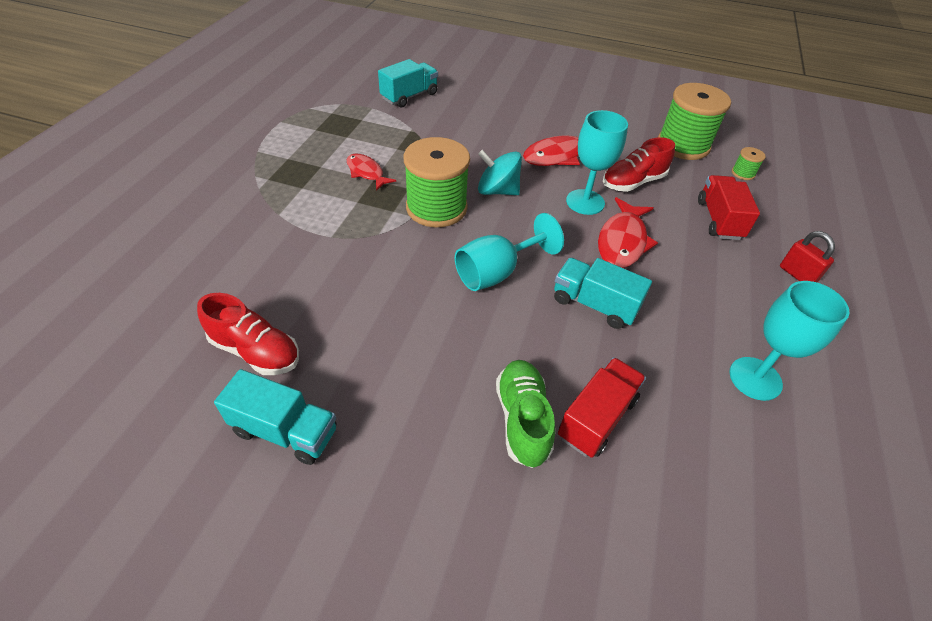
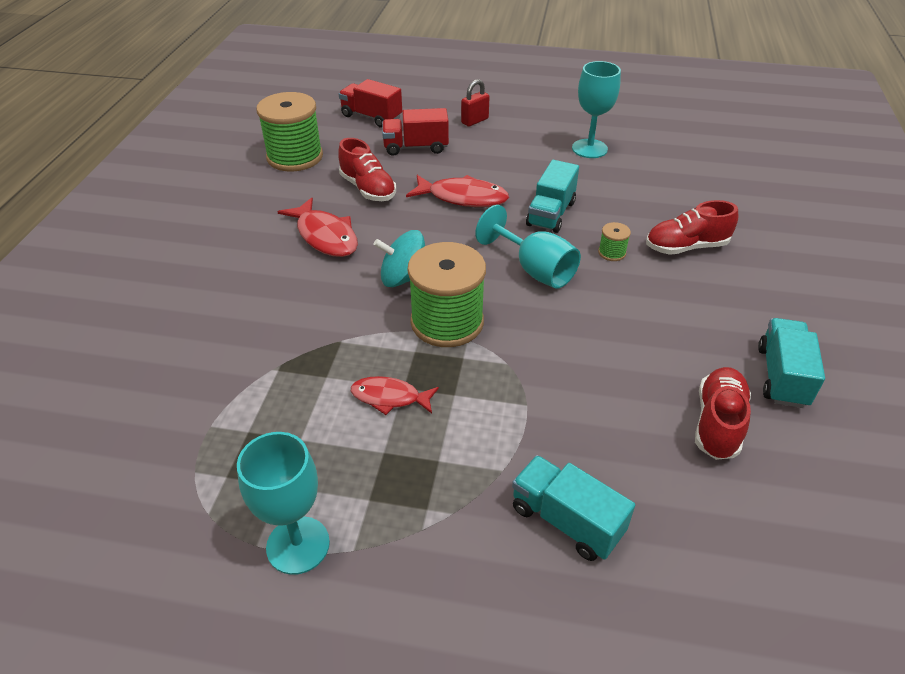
camera: 95 degrees left, 5 degrees down
(366, 172) = (389, 397): red fish -> red fish turned 60 degrees clockwise
(409, 96) = (175, 386): turquoise truck -> turquoise truck (566, 520)
(497, 191) = (403, 278): turquoise spinning top -> turquoise spinning top turned 75 degrees clockwise
(522, 419) = (686, 247): green shoe -> red shoe
(585, 202) = (408, 218): turquoise goblet -> turquoise goblet (298, 545)
(596, 418) = (663, 213): red truck -> red truck (371, 117)
(743, 173) = (340, 129): green spool -> green spool (612, 253)

